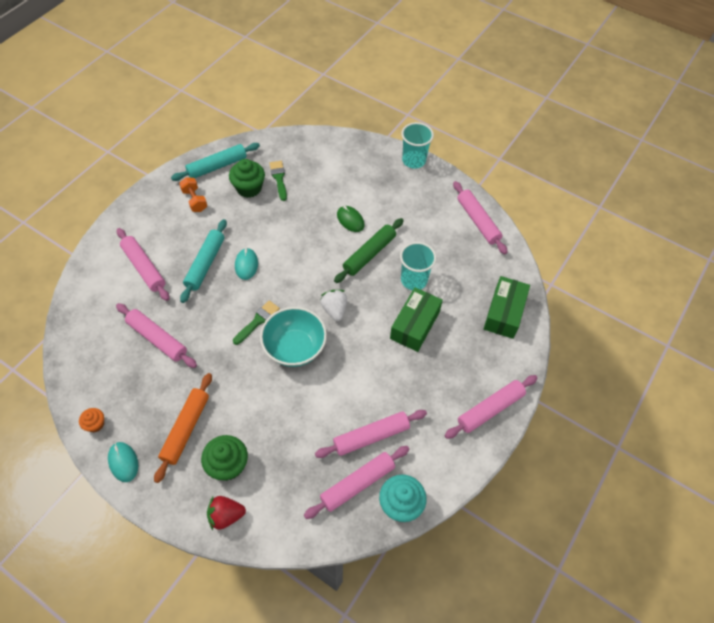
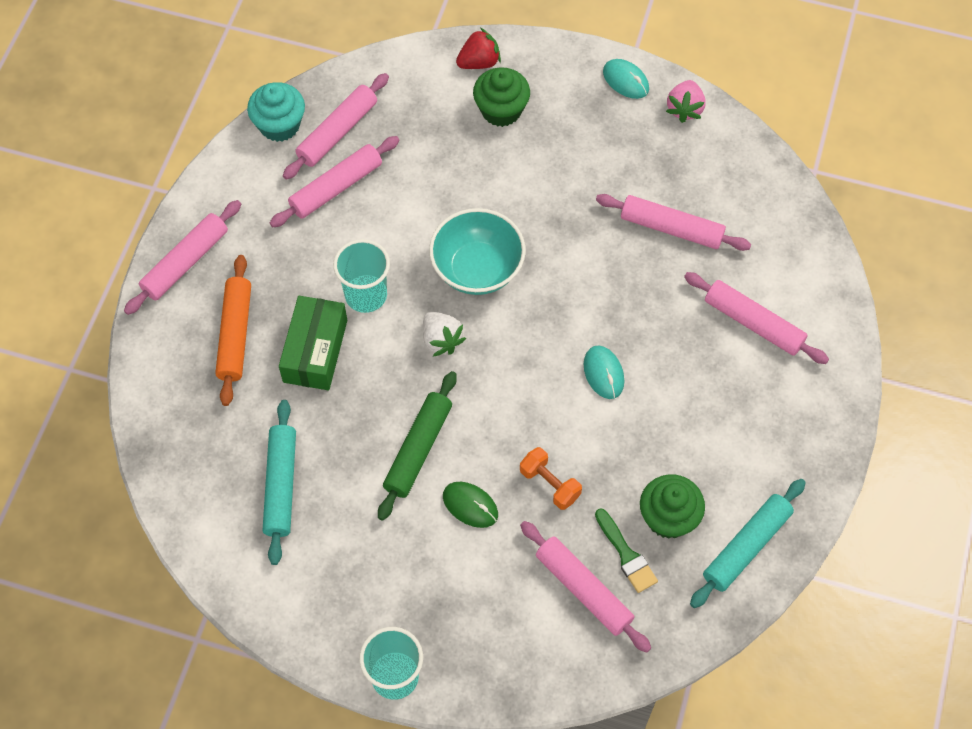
camera: 165 degrees right, 5 degrees up
(95, 424) = (684, 109): orange cupcake -> pink strawberry
(186, 429) = (572, 133): orange rolling pin -> orange rolling pin (235, 334)
(195, 200) = (745, 464): orange dumbbell -> orange dumbbell (550, 484)
(205, 264) = (666, 356): turquoise rolling pin -> turquoise rolling pin (281, 485)
(257, 321) = (546, 292): green brush -> none
(414, 280) = (334, 424): turquoise cup -> turquoise cup (366, 295)
(478, 221) = (249, 571): pink rolling pin -> pink rolling pin (583, 589)
(504, 313) = (182, 409): green box -> none

